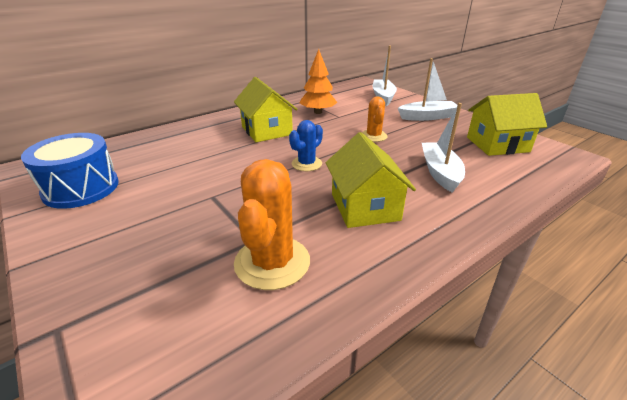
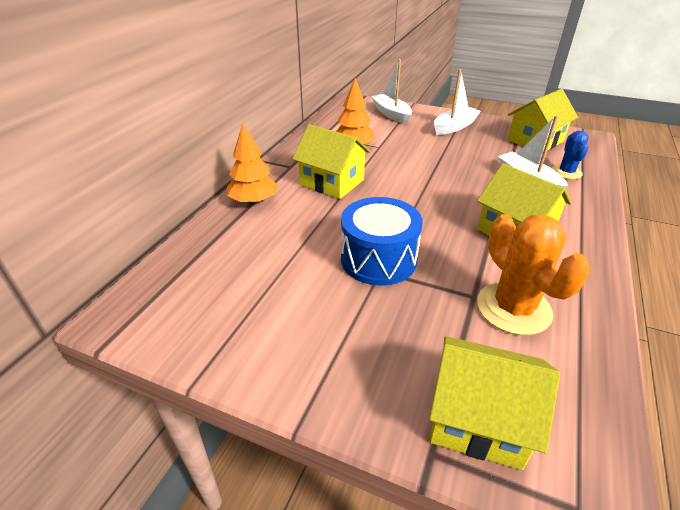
camera: 30 degrees left, 5 degrees up
(81, 188) = (228, 317): blue drum -> blue drum (378, 259)
(119, 326) = (478, 419): none -> yellow house
(198, 128) = (254, 201): none -> orange tree
(306, 164) = (418, 207): blue cactus -> blue cactus (566, 172)
(373, 136) = (436, 160): orange cactus -> none

